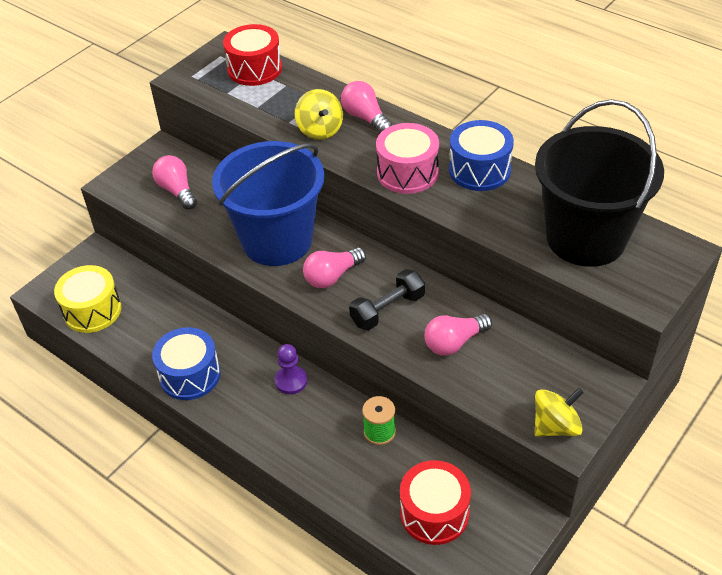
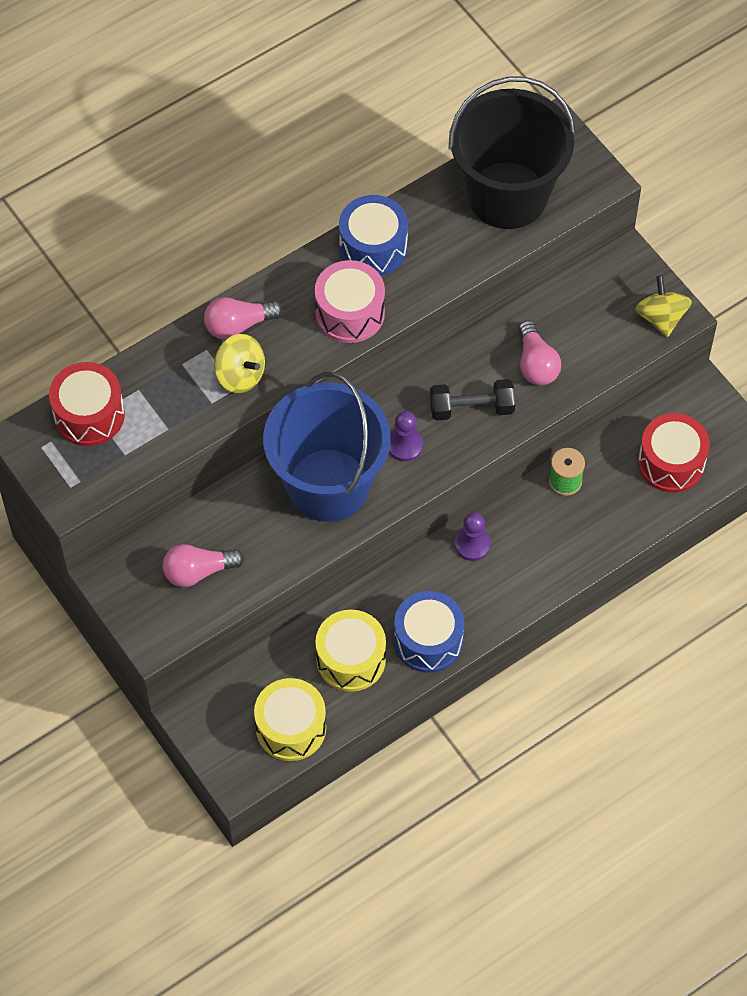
camera: 75 degrees left, 15 degrees up
(160, 330) = (351, 659): none -> yellow drum
(320, 130) = (240, 375): yellow spinning top -> yellow spinning top turned 45 degrees clockwise
(332, 276) = (405, 445): pink light bulb -> purple pawn
(387, 310) = (471, 408): black dumbbell -> black dumbbell turned 75 degrees counterclockwise

